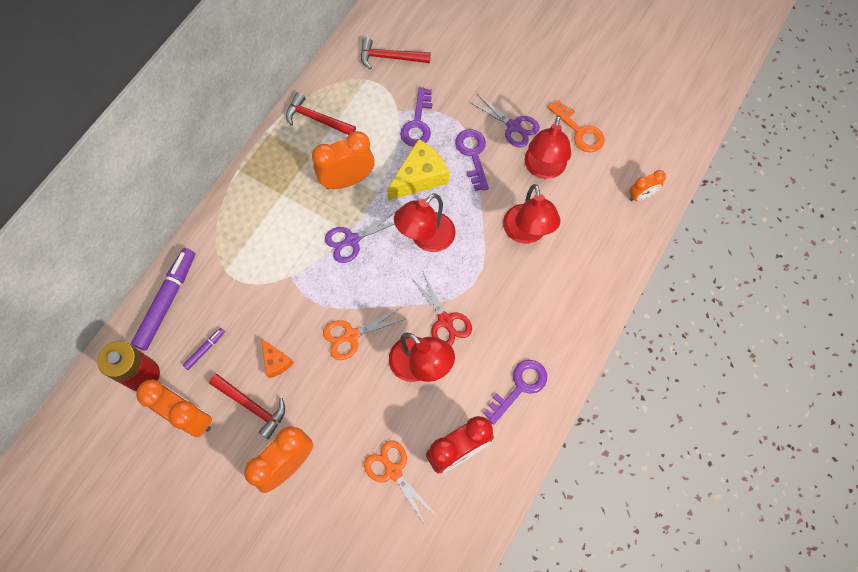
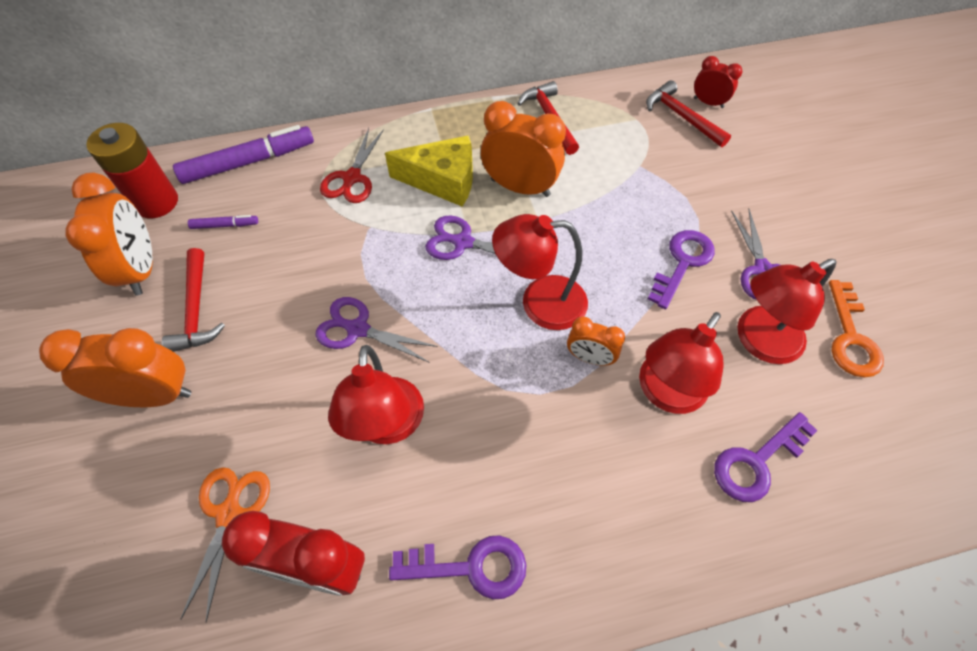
camera: 45 degrees right, 10 degrees down
(276, 361) = (265, 289): orange cheese -> none
(351, 335) = (357, 329): orange scissors -> purple scissors
(395, 35) = (708, 103): none -> red clock
(418, 123) = (649, 191): purple key -> purple key (757, 462)
(420, 177) = (598, 239): yellow cheese -> yellow cheese (443, 180)
(445, 321) = (467, 404): red scissors -> red scissors (352, 178)
(641, 196) = (877, 481): orange clock -> orange clock (590, 357)

